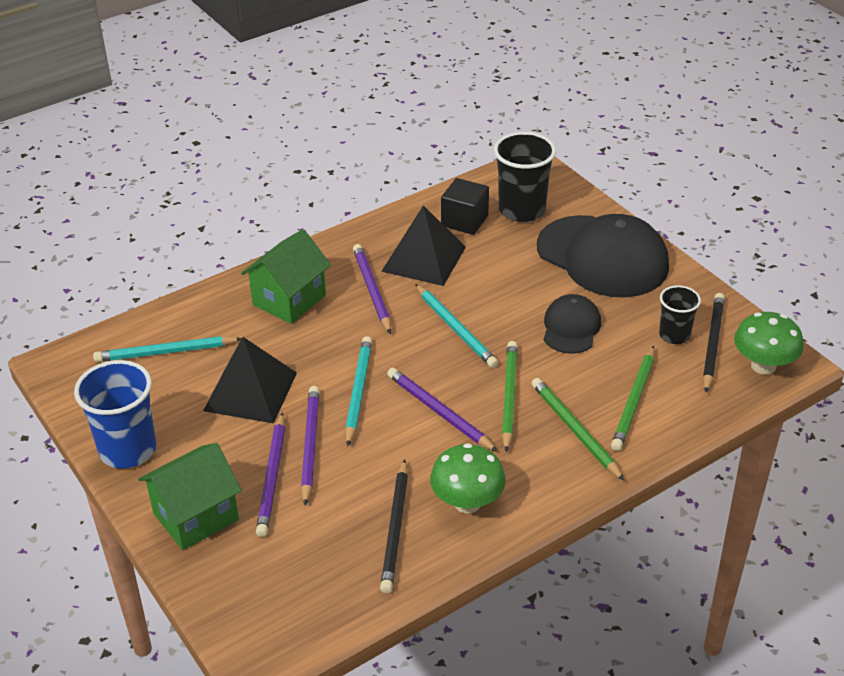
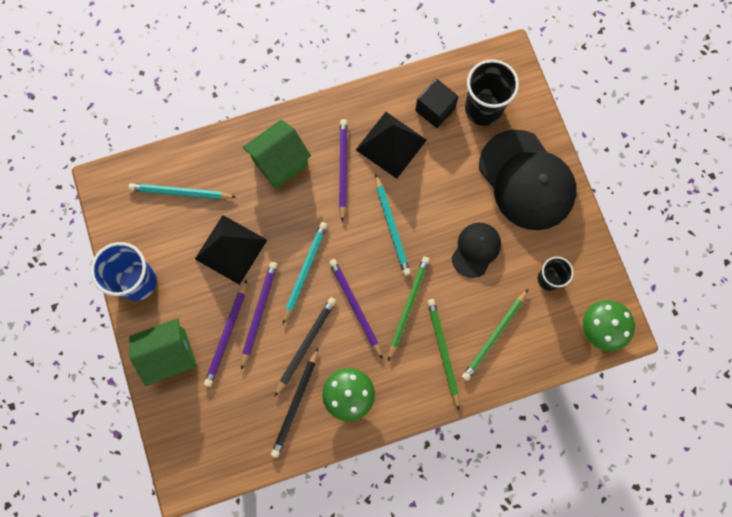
camera: 15 degrees right, 35 degrees up
(712, 344) = (573, 296): black pencil -> black pencil (306, 345)

